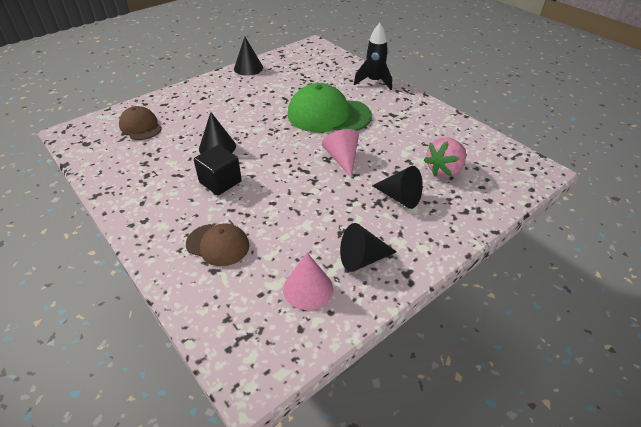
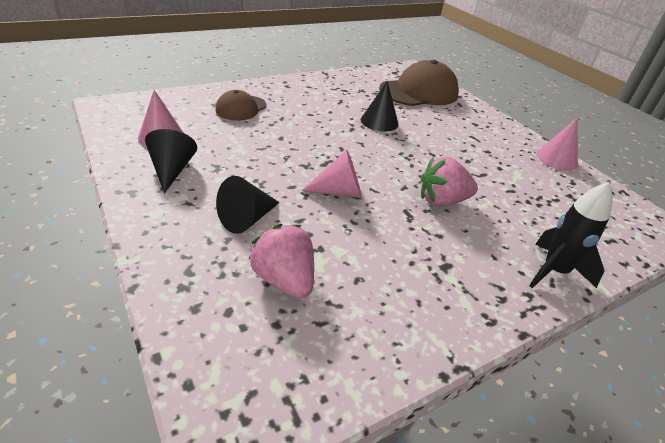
camera: 95 degrees right, 5 degrees down
(140, 126) = (419, 92): brown cap -> brown cap, size x1.76
(220, 182) = (322, 117): black cube -> none
(248, 68) = (556, 159): black cone -> pink cone
(328, 115) = (442, 201): green cap -> pink strawberry

